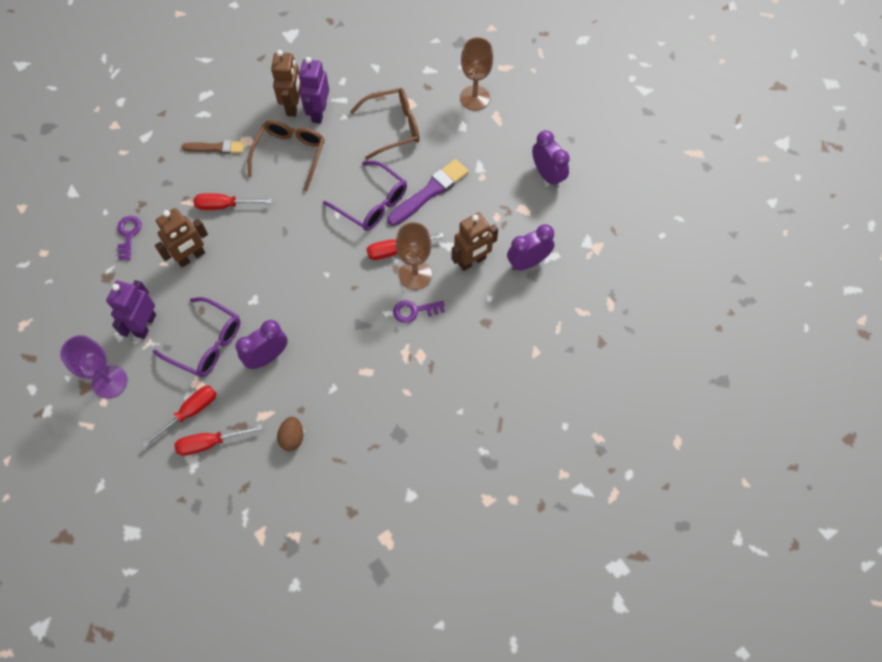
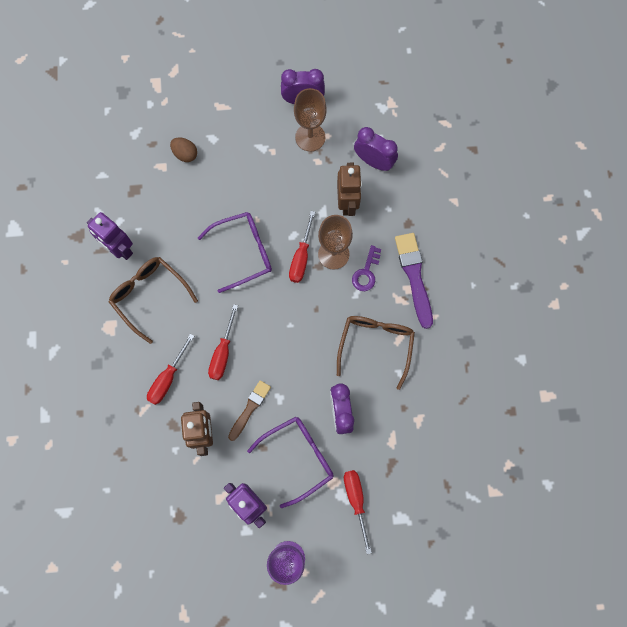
camera: 60 degrees left, 10 degrees up
(128, 234) = (145, 478): purple key -> none
(210, 443) = (393, 497): red screwdriver -> red screwdriver (223, 352)
(216, 148) = (99, 357): brown brush -> brown brush (250, 408)
(292, 437) = (424, 427): brown egg -> brown egg (185, 154)
(293, 106) = (98, 267): brown robot -> none
(393, 127) = (176, 194): brown glasses -> brown glasses (376, 345)
(429, 192) = (261, 200): purple brush -> purple brush (414, 276)
(474, 98) = (190, 112): brown goblet -> brown goblet (310, 137)
(528, 262) = (374, 161): purple clock -> purple clock turned 120 degrees clockwise

